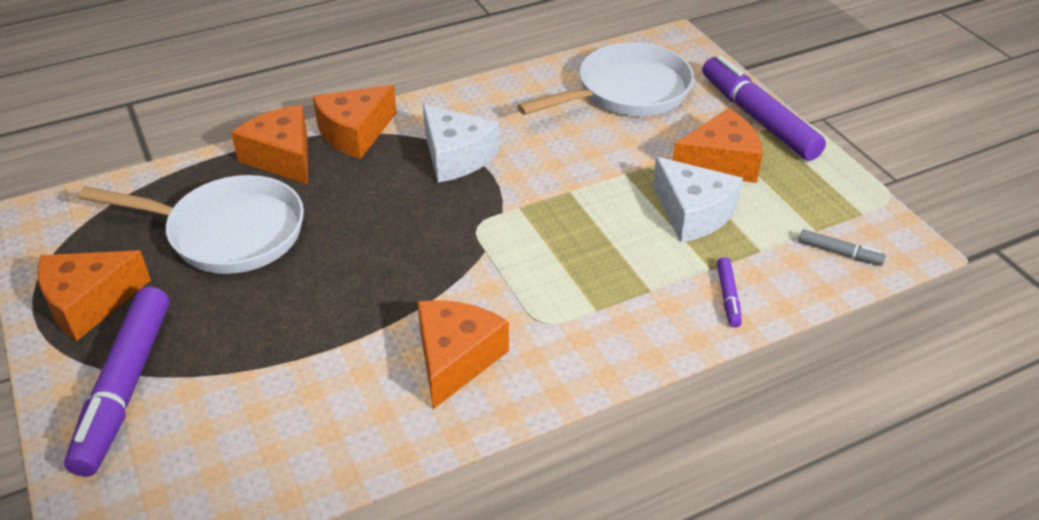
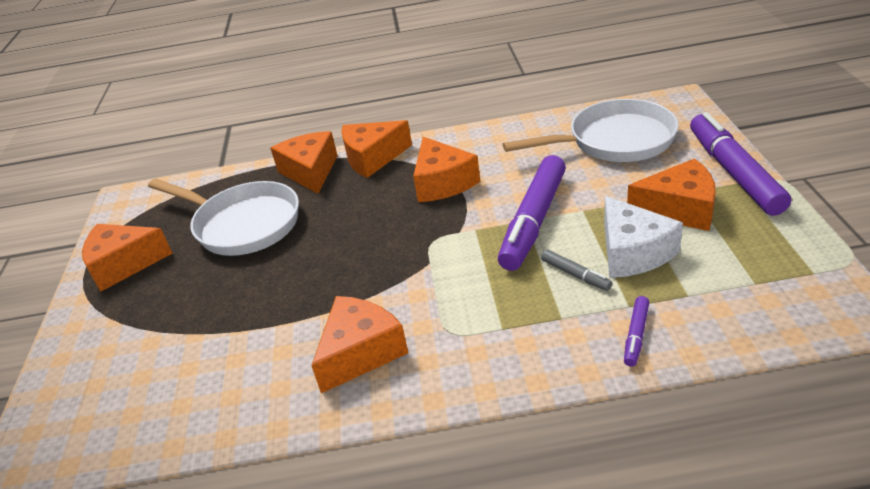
camera: 25 degrees right, 5 degrees down
(125, 388) = (110, 332): purple marker -> purple marker (533, 221)
(456, 156) = (442, 183): white cheese -> orange cheese
(839, 253) = (773, 309): grey marker -> grey marker (575, 275)

